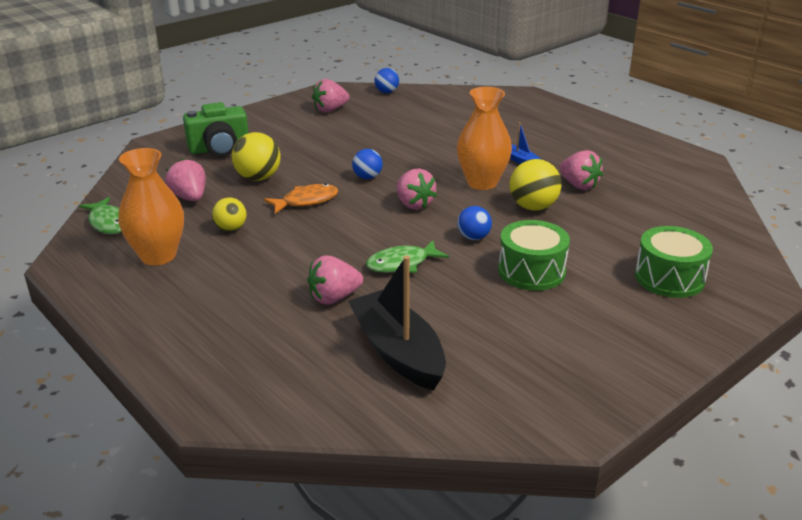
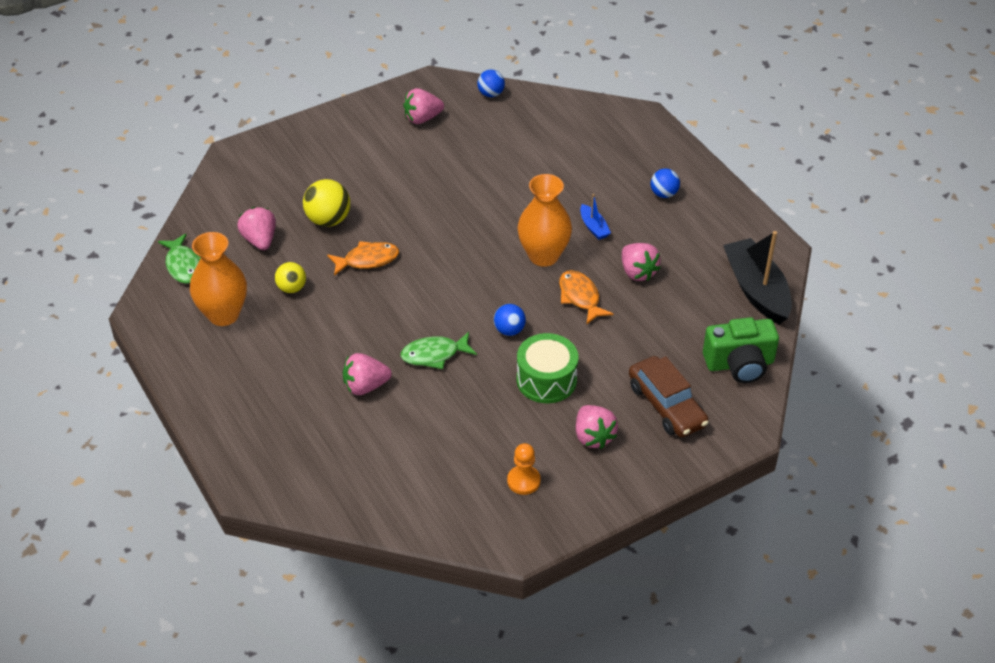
camera: 10 degrees right, 15 degrees up
(219, 149) = (297, 170): green camera -> green camera (739, 364)
(367, 177) = (434, 233): blue ball -> blue ball (664, 194)
(398, 352) = (403, 452): black boat -> black boat (756, 290)
(414, 204) = (468, 278): pink strawberry -> pink strawberry (593, 436)
(533, 207) = (580, 297): yellow ball -> orange fish
(551, 362) = (523, 481): none -> orange pawn
(669, 278) = (666, 405): green drum -> brown car

